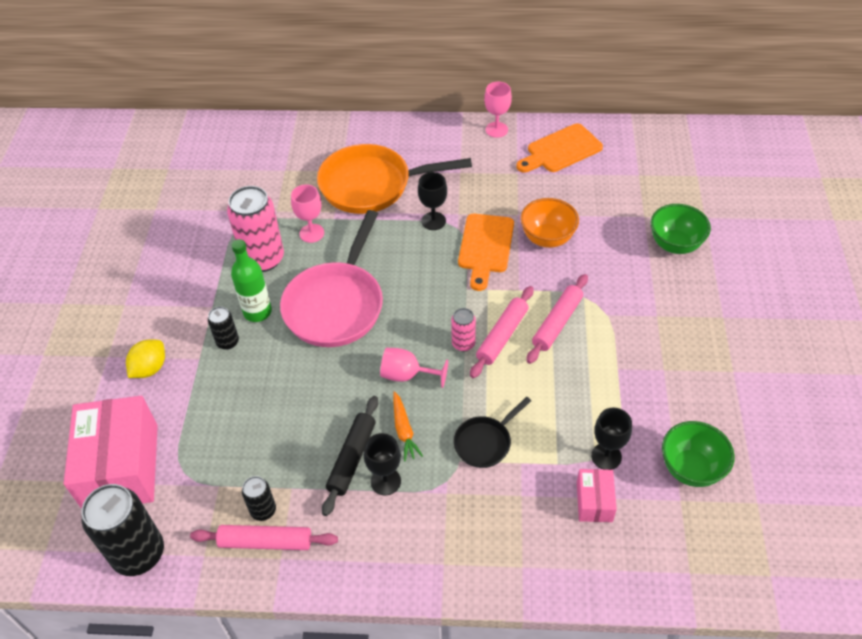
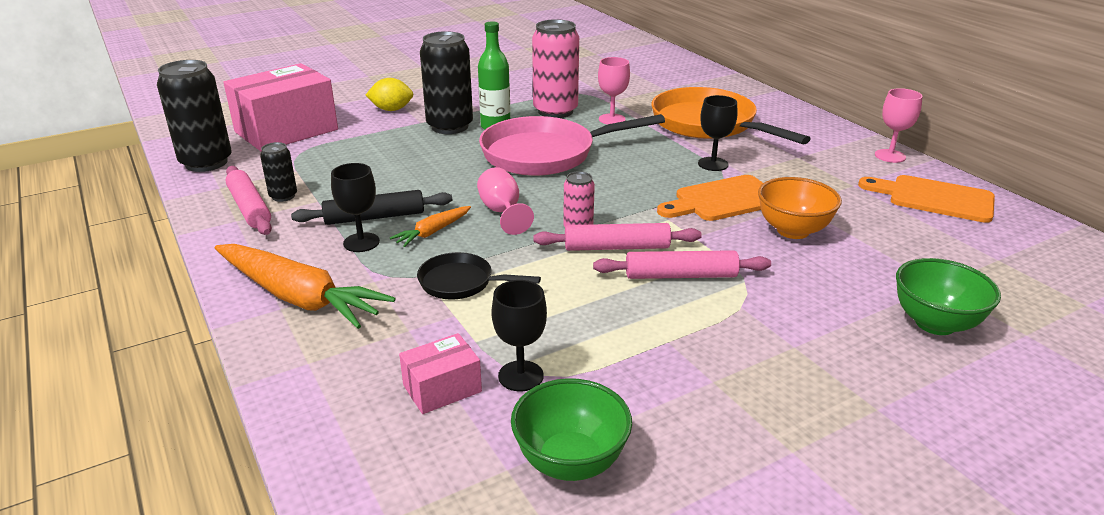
camera: 55 degrees right, 20 degrees down
(227, 342) = (450, 126): black can -> black can, size x1.99
(437, 547) = (299, 297): none -> orange carrot

